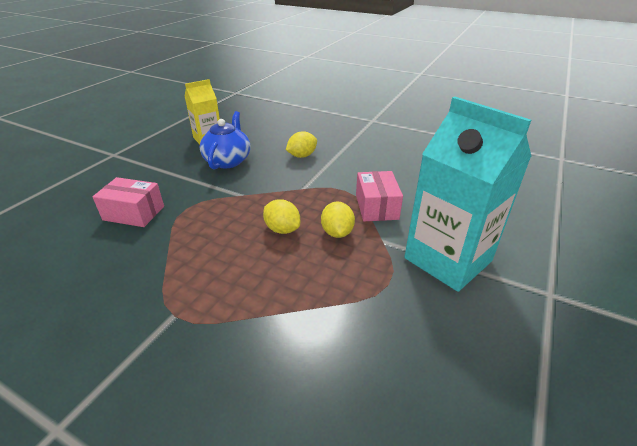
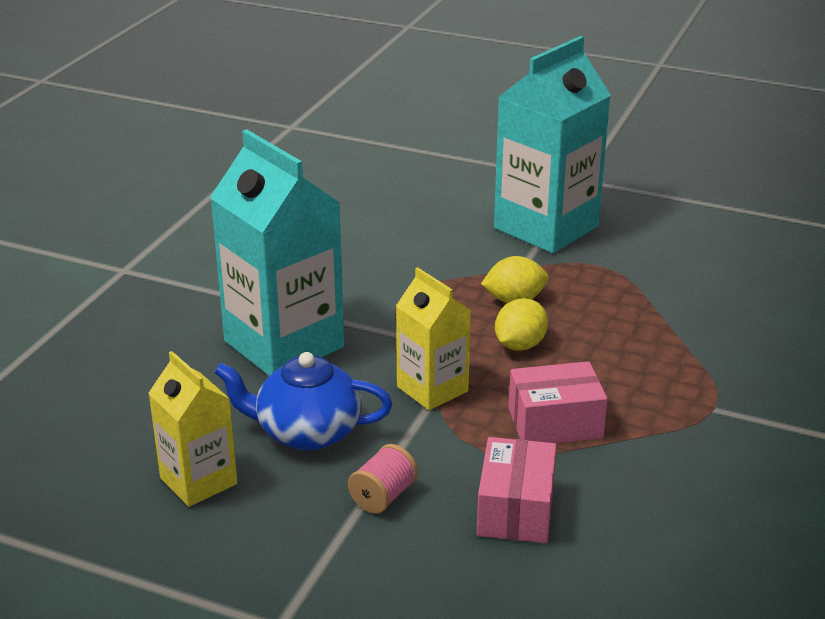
camera: 95 degrees left, 5 degrees down
(170, 177) = (383, 496): none -> pink spool
(248, 195) = (432, 389): none -> yellow carton
(302, 156) = (284, 344): yellow lemon -> turquoise carton
(376, 207) = (445, 270): pink box -> pink box (555, 423)

